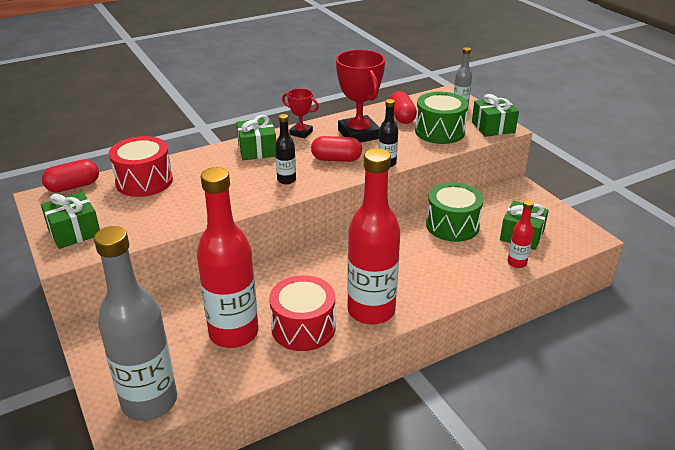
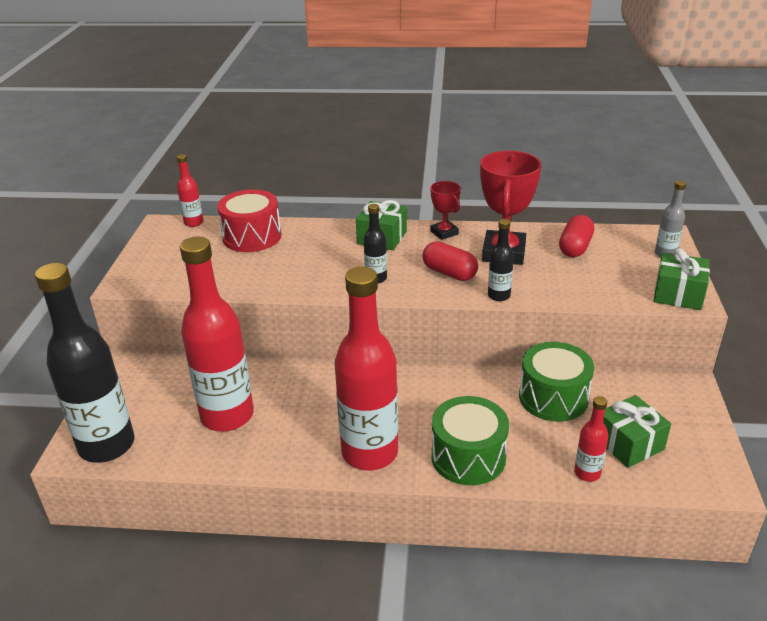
camera: 35 degrees right, 0 degrees up
(73, 186) = (194, 223): red capsule -> red bottle
(74, 232) = (153, 265): green gift -> none
(149, 401) = (107, 445): grey bottle -> black bottle
(303, 327) = (290, 439): red drum -> none
(439, 131) = (602, 278): green drum -> green drum (468, 457)

